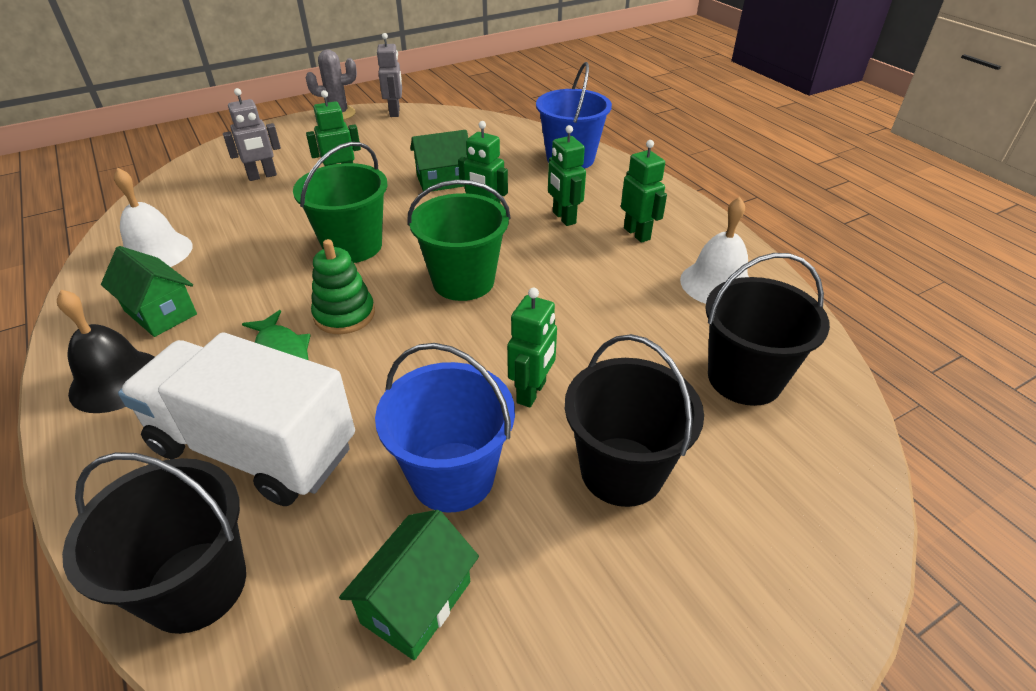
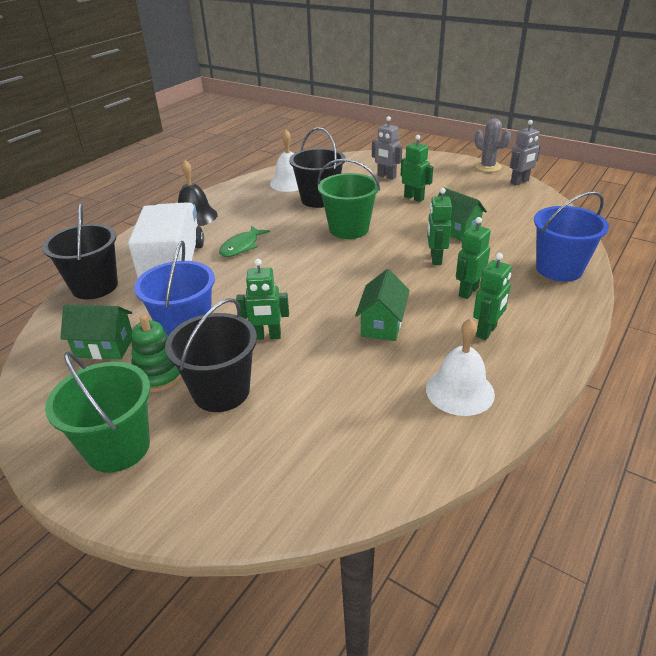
camera: 65 degrees right, 5 degrees down
(160, 312) = (247, 204): green house -> green house (382, 324)
(344, 315) = (285, 251): green stacking toy -> green stacking toy (159, 375)
(463, 281) = (351, 277): green bucket -> green bucket (118, 447)
(744, 378) = (348, 431): black bucket -> black bucket (319, 199)

